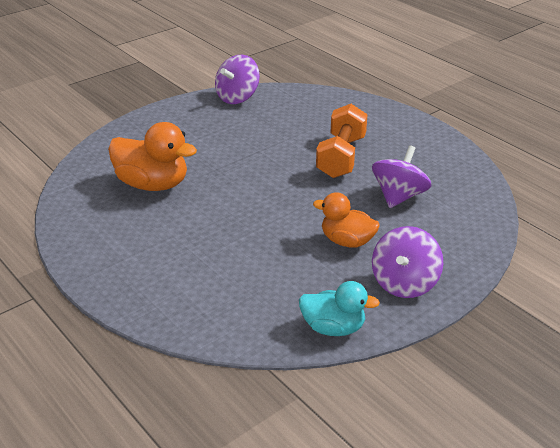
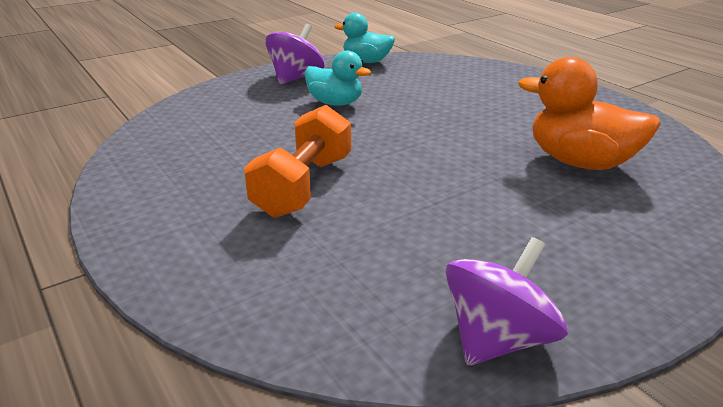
camera: 175 degrees left, 5 degrees down
(347, 241) = (335, 103): orange duck -> turquoise duck
(399, 196) = (253, 136): purple spinning top -> none

